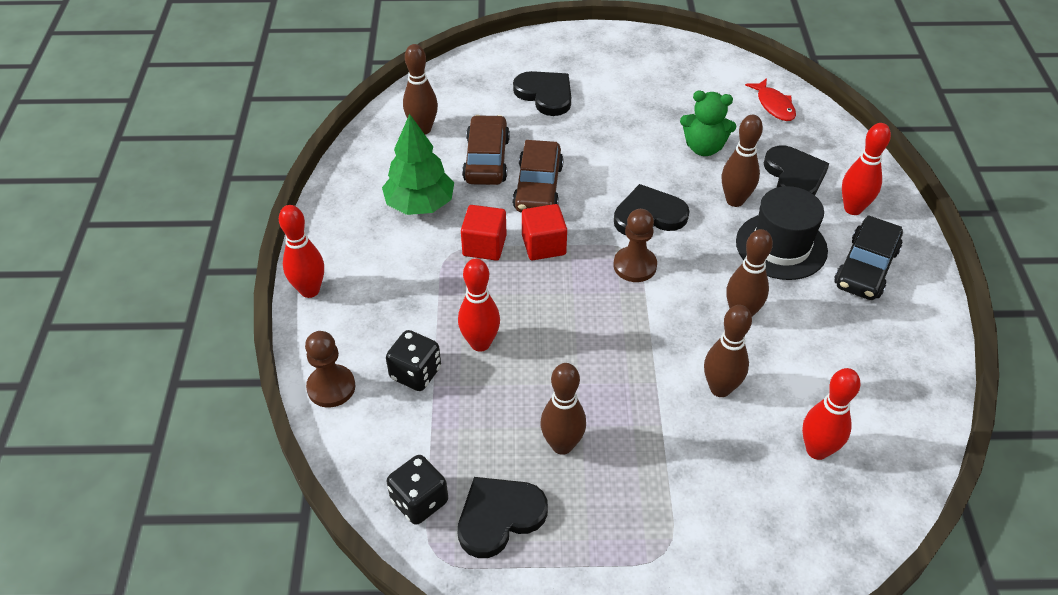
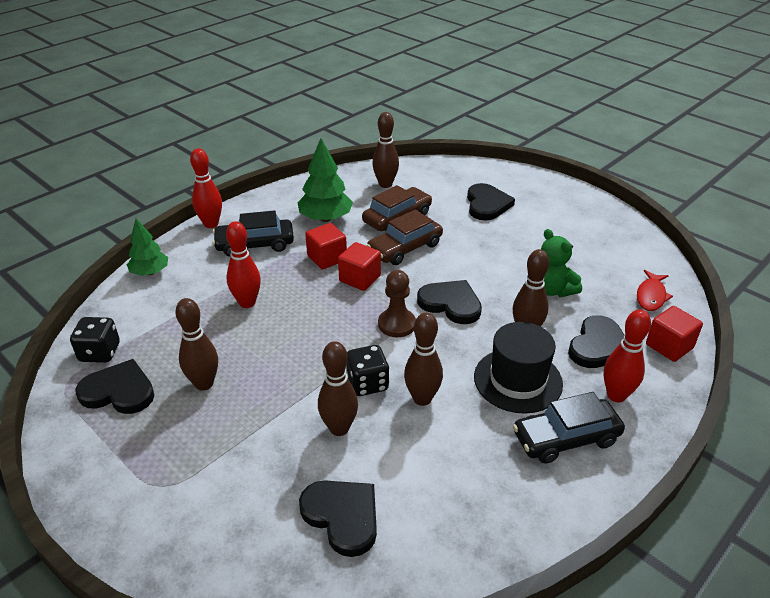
camera: 45 degrees right, 10 degrees down
(331, 387) = (150, 272): brown pawn -> green tree
(393, 280) = (255, 244): none -> black car
(415, 373) = (194, 294): black dice -> black dice (367, 383)
(817, 450) = (342, 516): red bowling pin -> black heart
(835, 142) = (669, 346): none -> red cube

